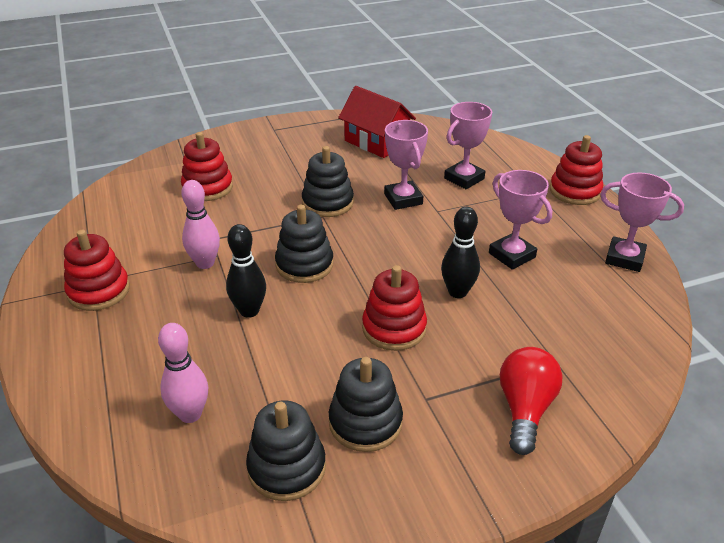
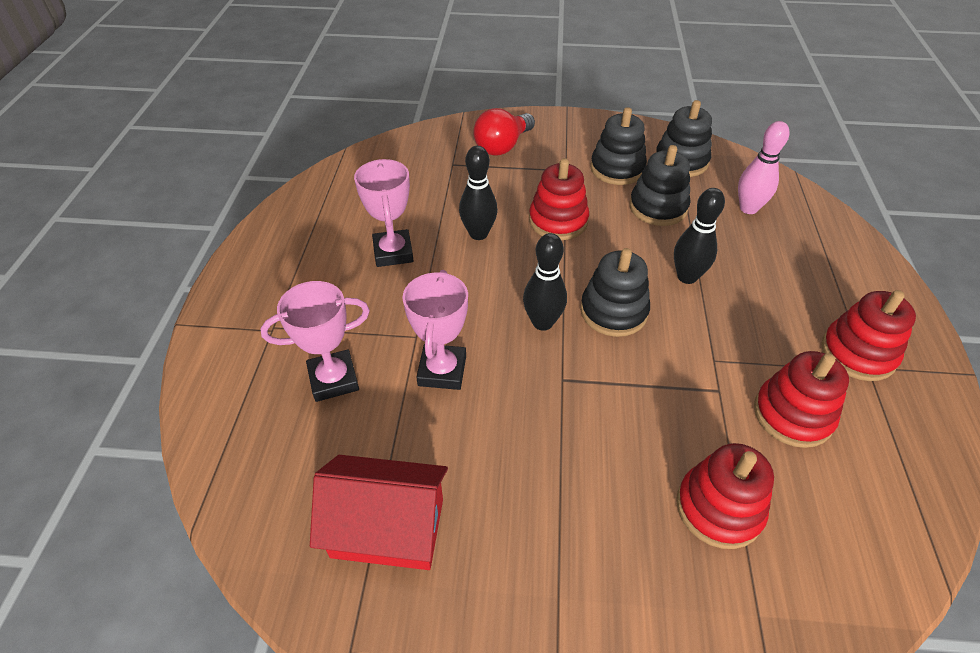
camera: 155 degrees left, 10 degrees up
(205, 263) = (730, 352): pink bowling pin -> none
(327, 203) = (545, 401): black stacking toy -> black stacking toy (658, 207)
(355, 242) = (542, 322): none -> black bowling pin
(376, 142) = (388, 528): red house -> red house turned 60 degrees counterclockwise
(575, 191) = (231, 307): red stacking toy -> red stacking toy (792, 415)
(624, 258) = (296, 216): pink trophy -> none

